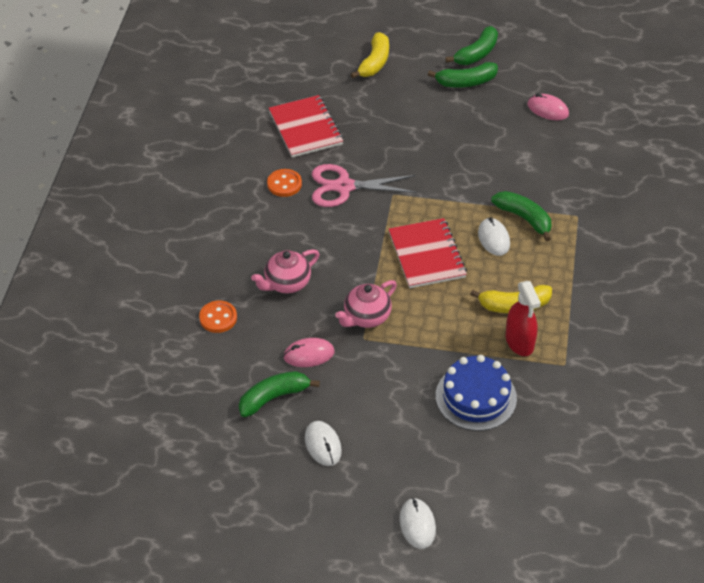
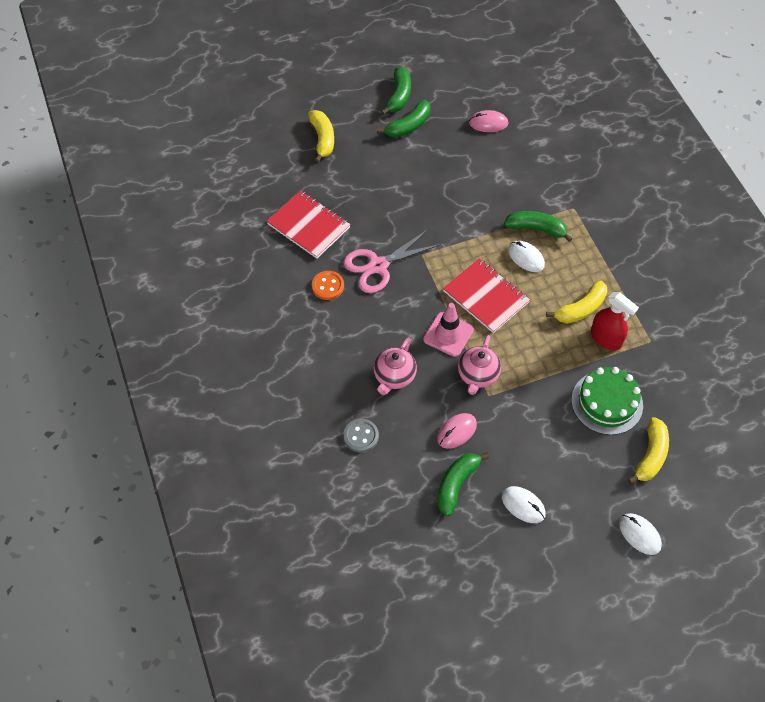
camera: 30 degrees left, 10 degrees up
(218, 318) = (361, 436): orange button -> grey button
(365, 271) = (448, 334): none -> pink traffic cone
(476, 397) = (607, 402): blue cake -> green cake
(483, 463) = (650, 455): none -> yellow banana

